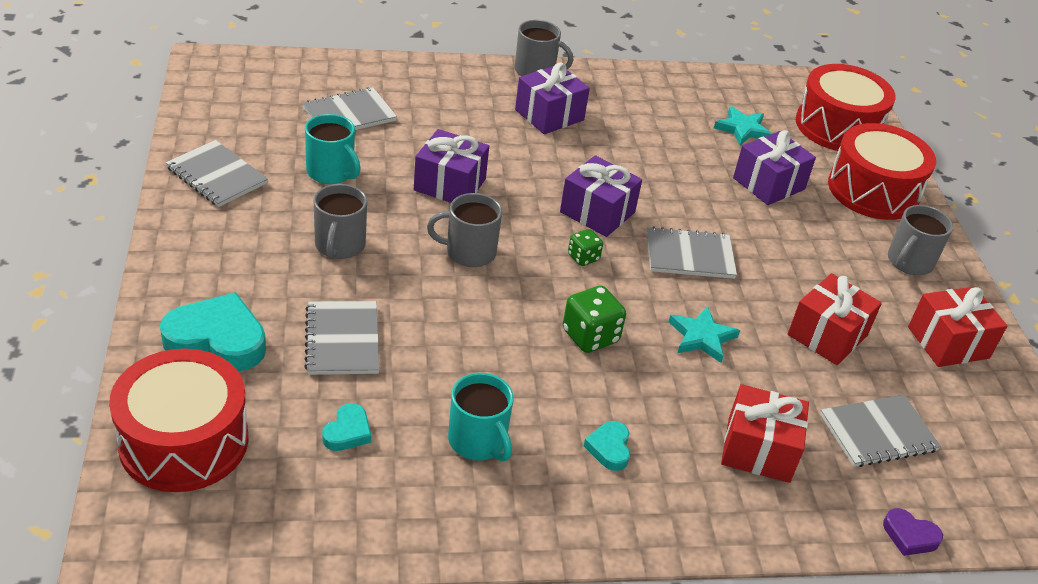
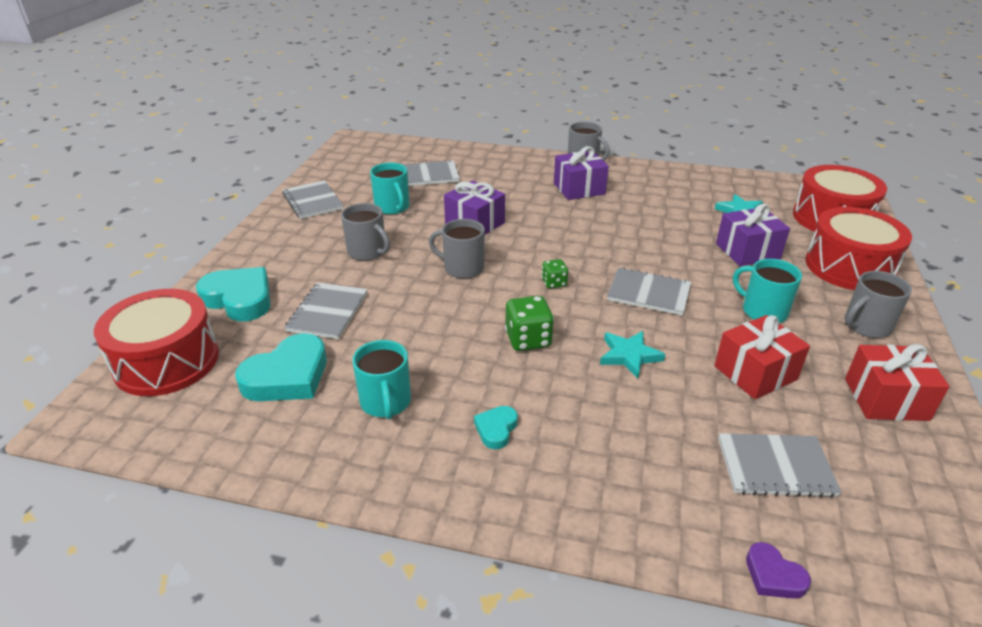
camera: 25 degrees right, 5 degrees down
(339, 245) = (368, 252): grey mug -> grey mug turned 75 degrees counterclockwise
(347, 432) = (287, 376): turquoise heart -> turquoise heart, size x1.98
(597, 212) = (583, 254): purple gift -> none
(758, 450) = (640, 458): red gift -> none
(809, 260) = (763, 311): none -> turquoise mug

